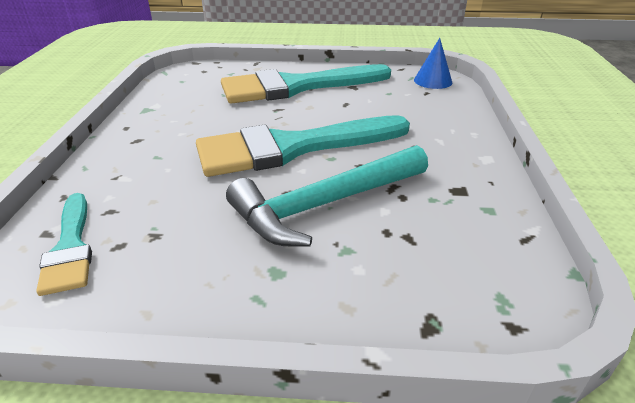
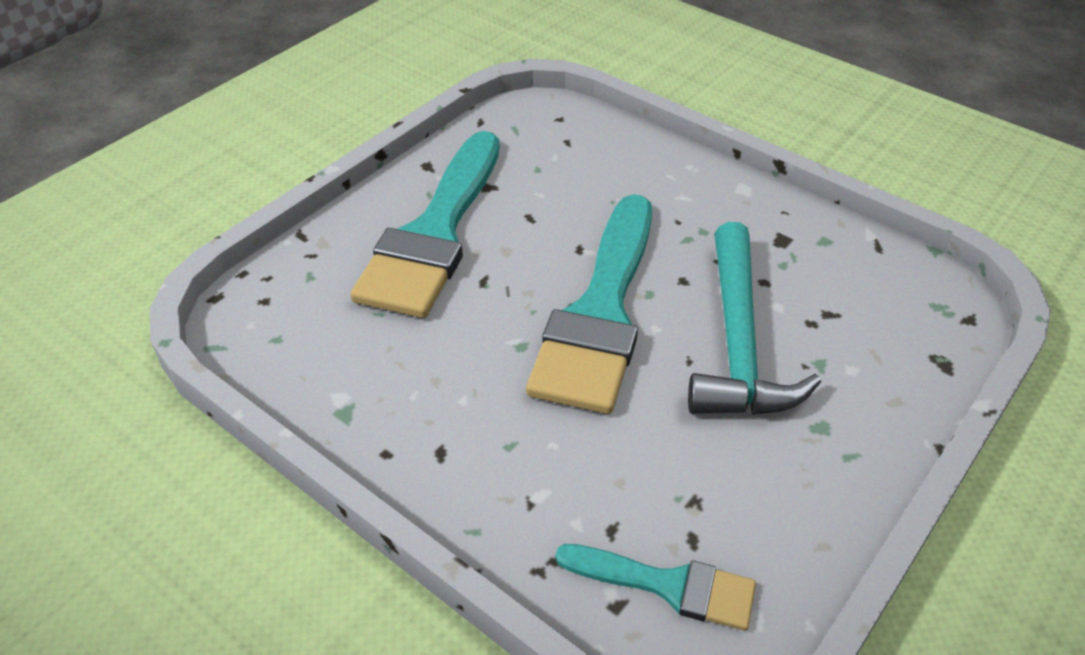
camera: 55 degrees left, 10 degrees up
(433, 81) = (544, 119): blue cone -> none

